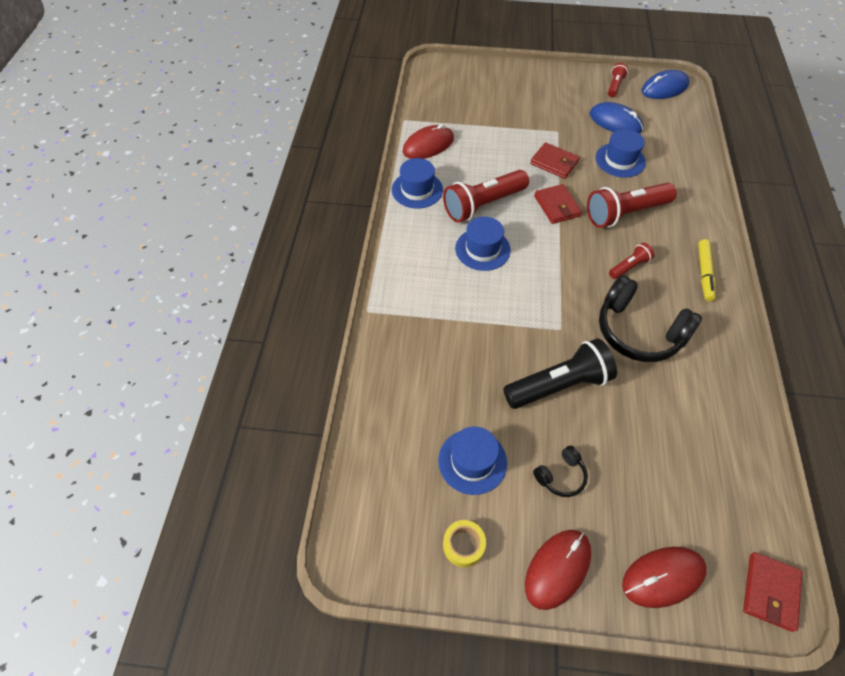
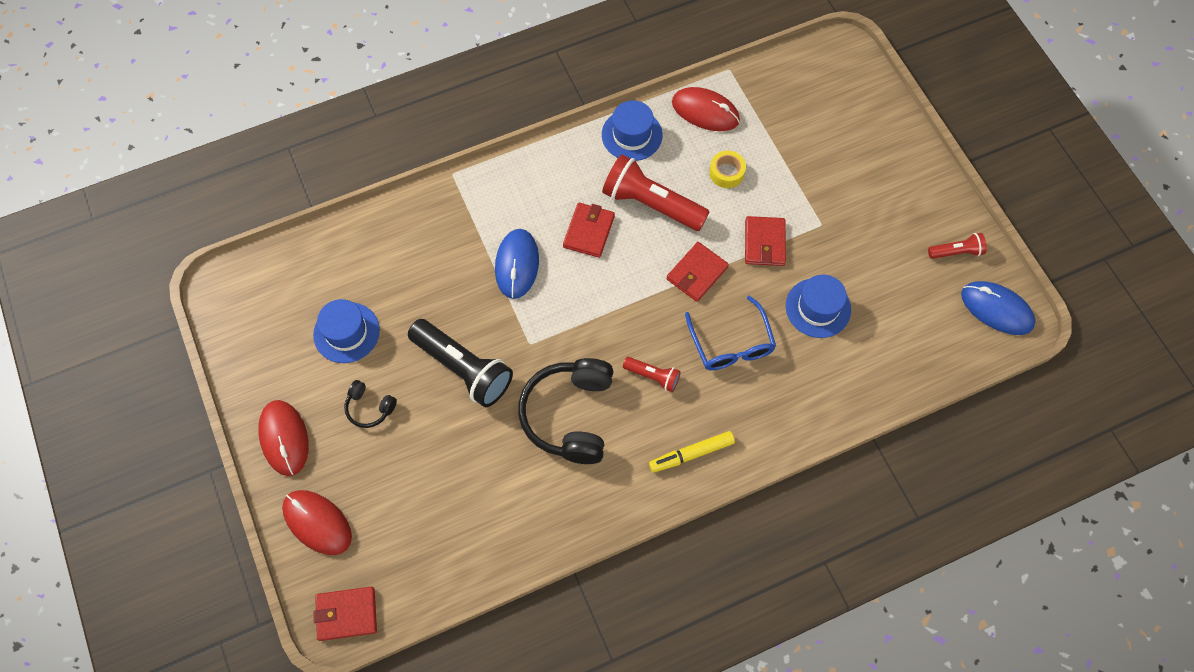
camera: 60 degrees right, 10 degrees up
(463, 545) = (269, 360): yellow tape -> yellow tape (726, 173)
(482, 249) = (589, 231): blue hat -> red wallet
(557, 569) = (284, 438): red mouse -> red mouse turned 60 degrees clockwise
(615, 122) = (884, 278): blue mouse -> blue mouse (517, 265)
(625, 213) = (731, 344): red flashlight -> blue glasses

